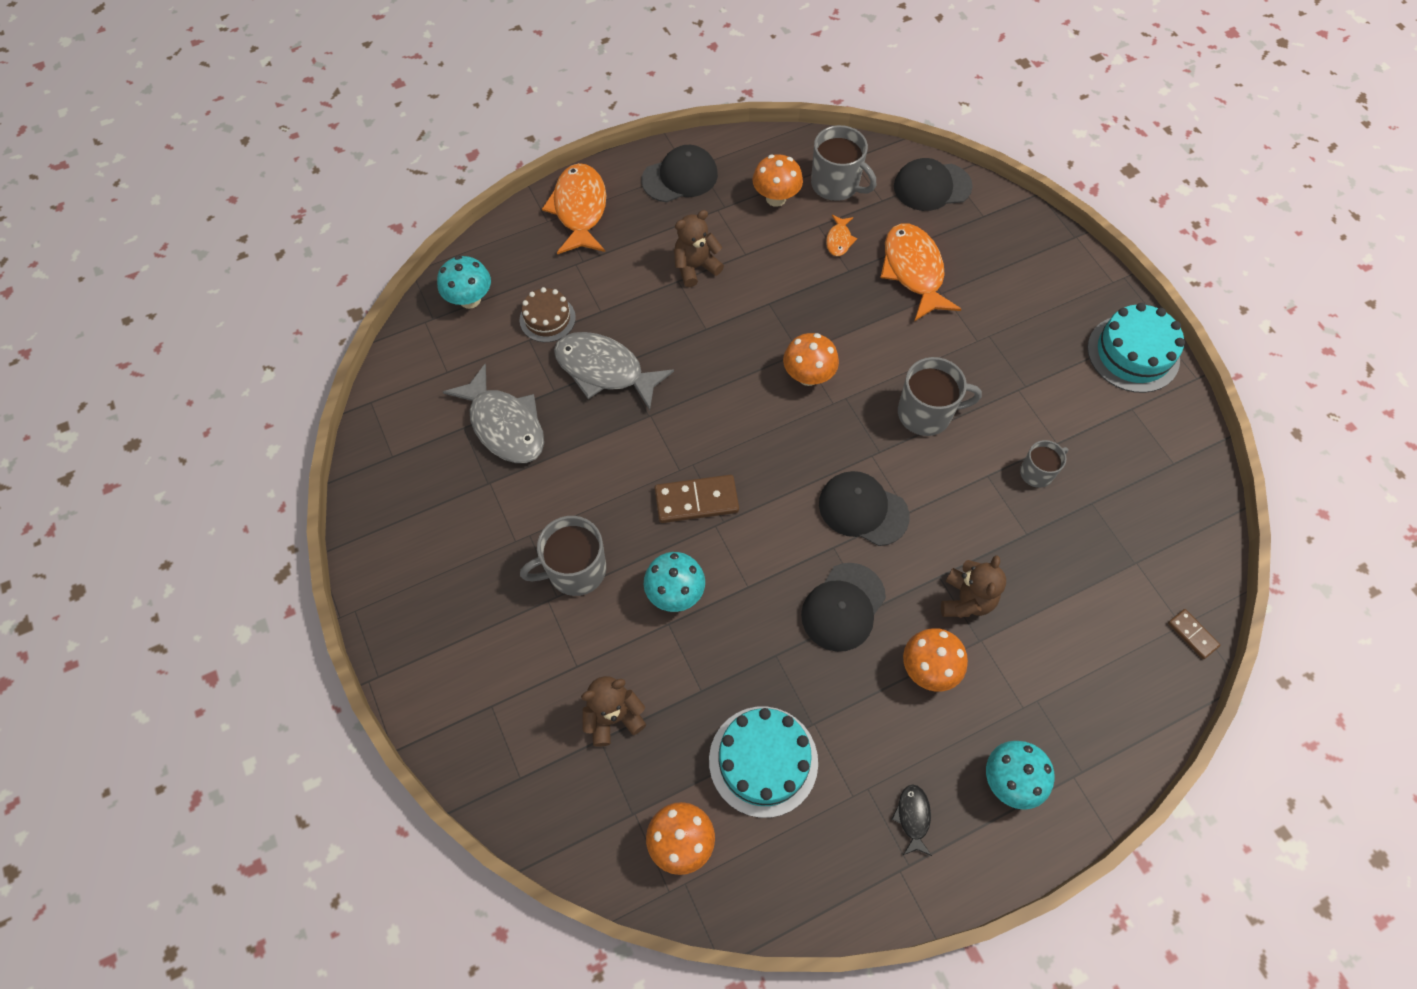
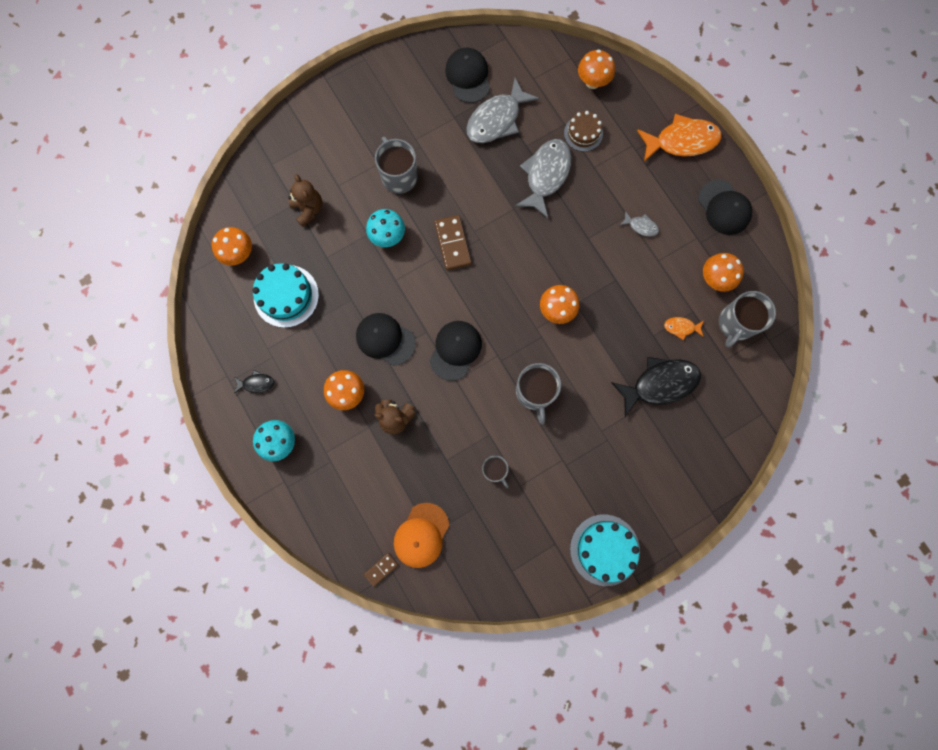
camera: 85 degrees right, 15 degrees up
(470, 299) = (592, 82): turquoise mushroom -> orange mushroom
(695, 267) = (641, 226): brown teddy bear -> grey fish
(913, 271) = (659, 384): orange fish -> black fish
(932, 186) = (746, 398): black cap -> black cap (468, 76)
(1137, 575) = (421, 535): none -> orange cap

